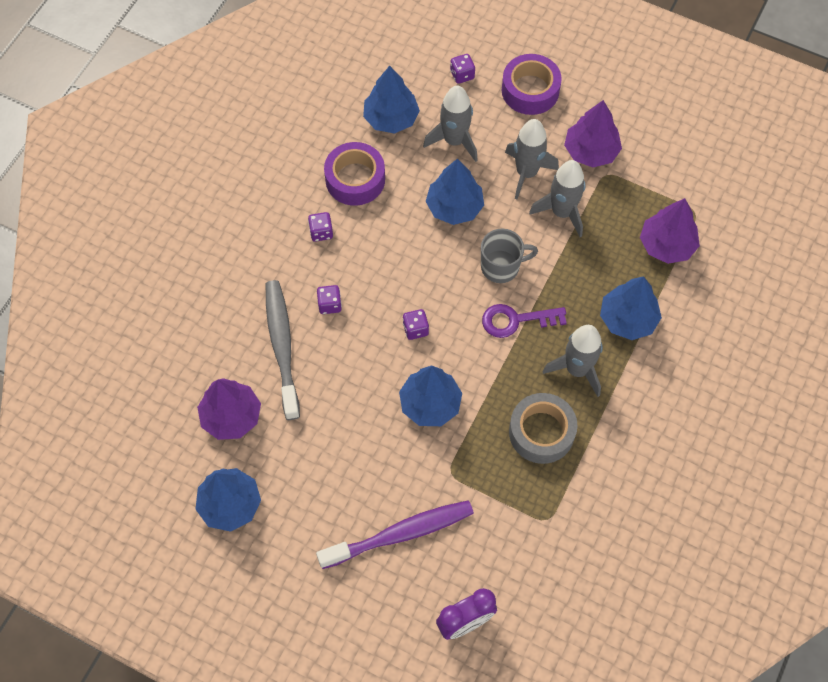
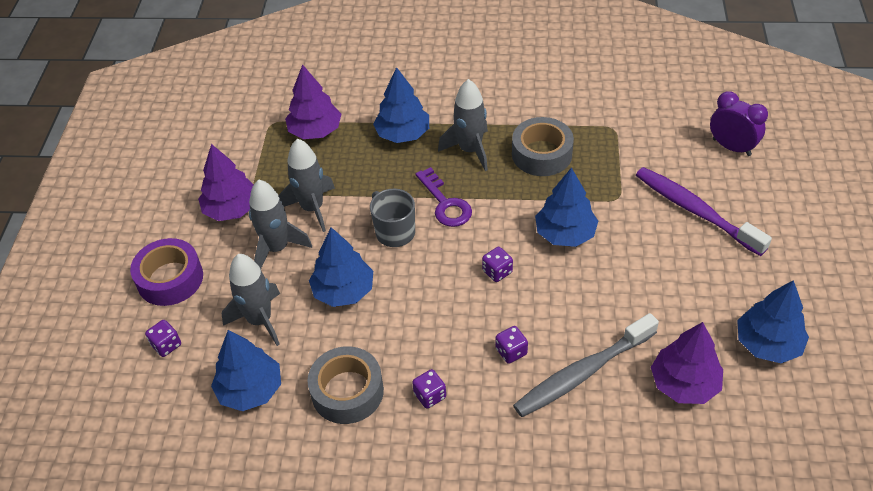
camera: 110 degrees left, 15 degrees down
(355, 179) = (347, 391): purple tape -> grey tape

